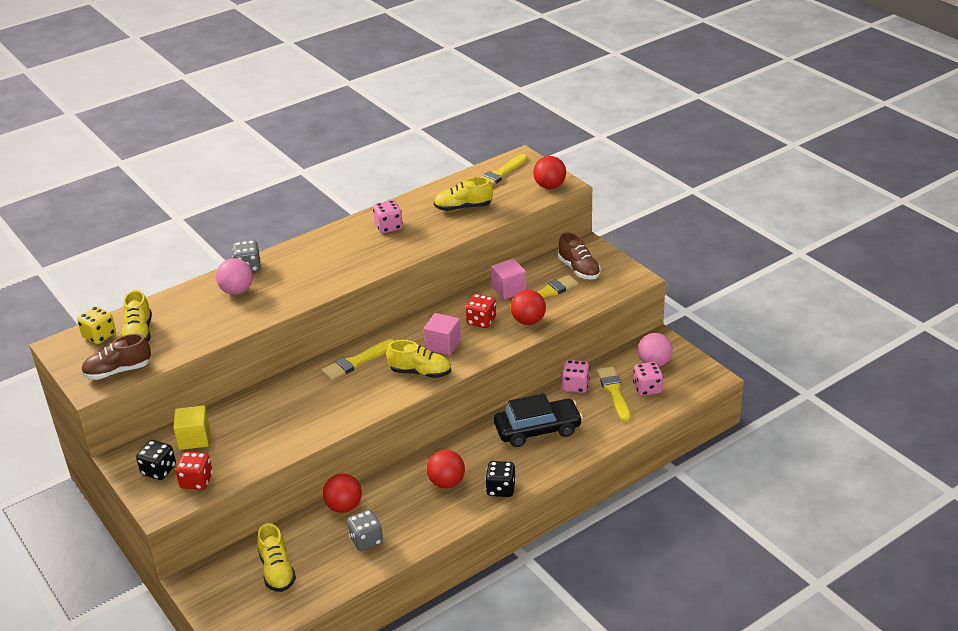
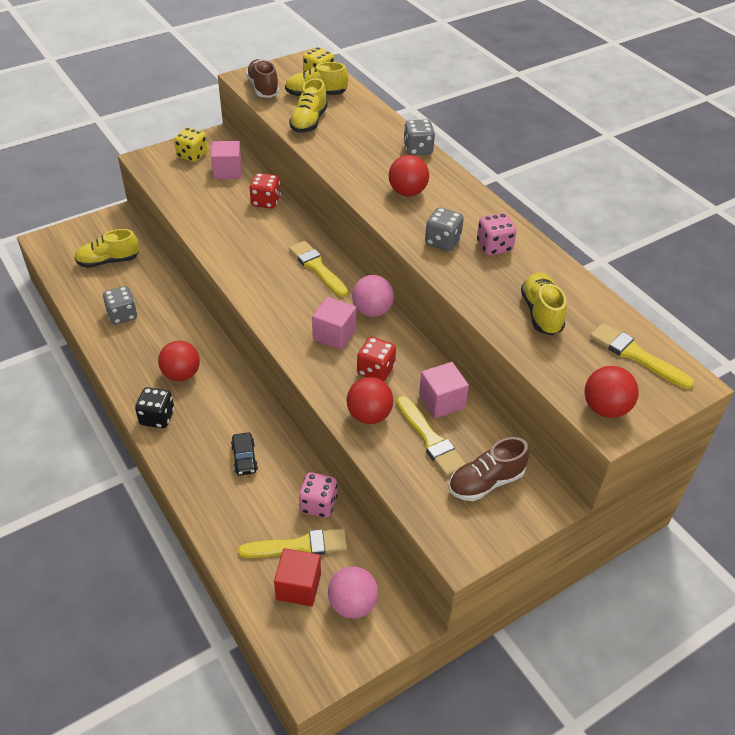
camera: 90 degrees right, 10 degrees up
(159, 470) = (192, 155): black dice -> yellow dice
(194, 438) = (227, 171): yellow cube -> pink cube
(196, 481) = (170, 175): red dice -> red dice (266, 202)
(237, 291) = (376, 144): pink ball -> pink ball (372, 311)
(344, 507) = (173, 301): red ball -> red ball (407, 192)
(383, 250) = (442, 241): none -> grey dice
(420, 372) = (287, 315): yellow shoe -> yellow shoe (309, 122)
(537, 430) = (244, 458): black car -> black car, size x0.48
(647, 389) = (298, 586): pink dice -> red cube

